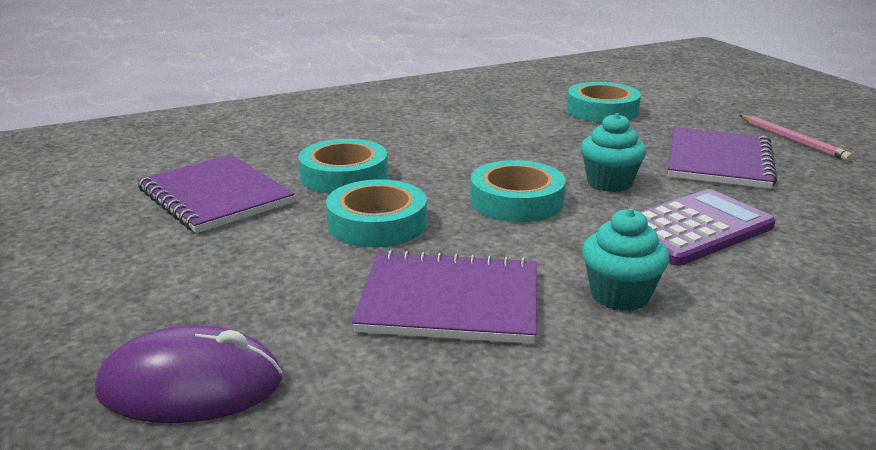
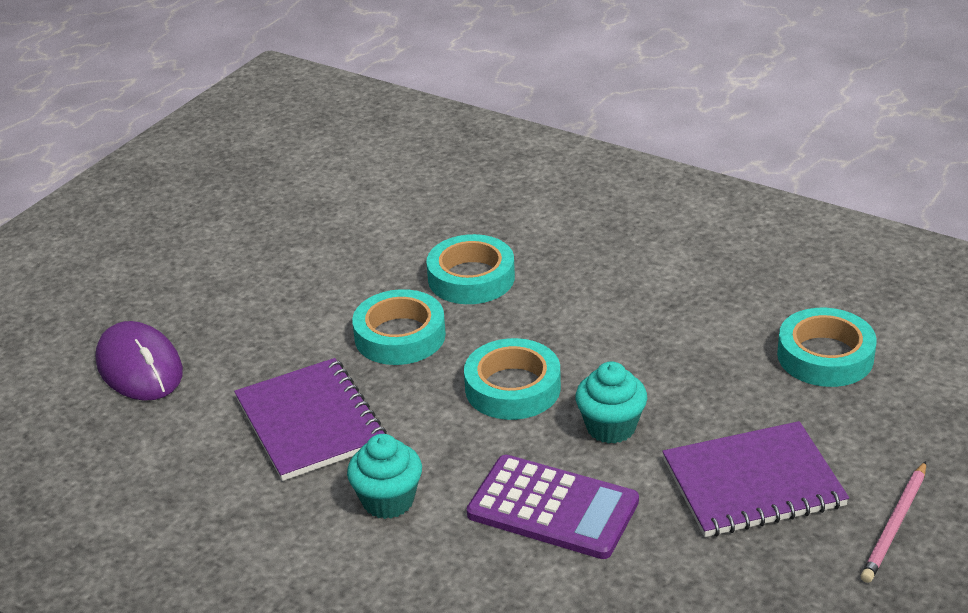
camera: 60 degrees right, 10 degrees up
(215, 196) = (372, 240): purple notebook -> none

